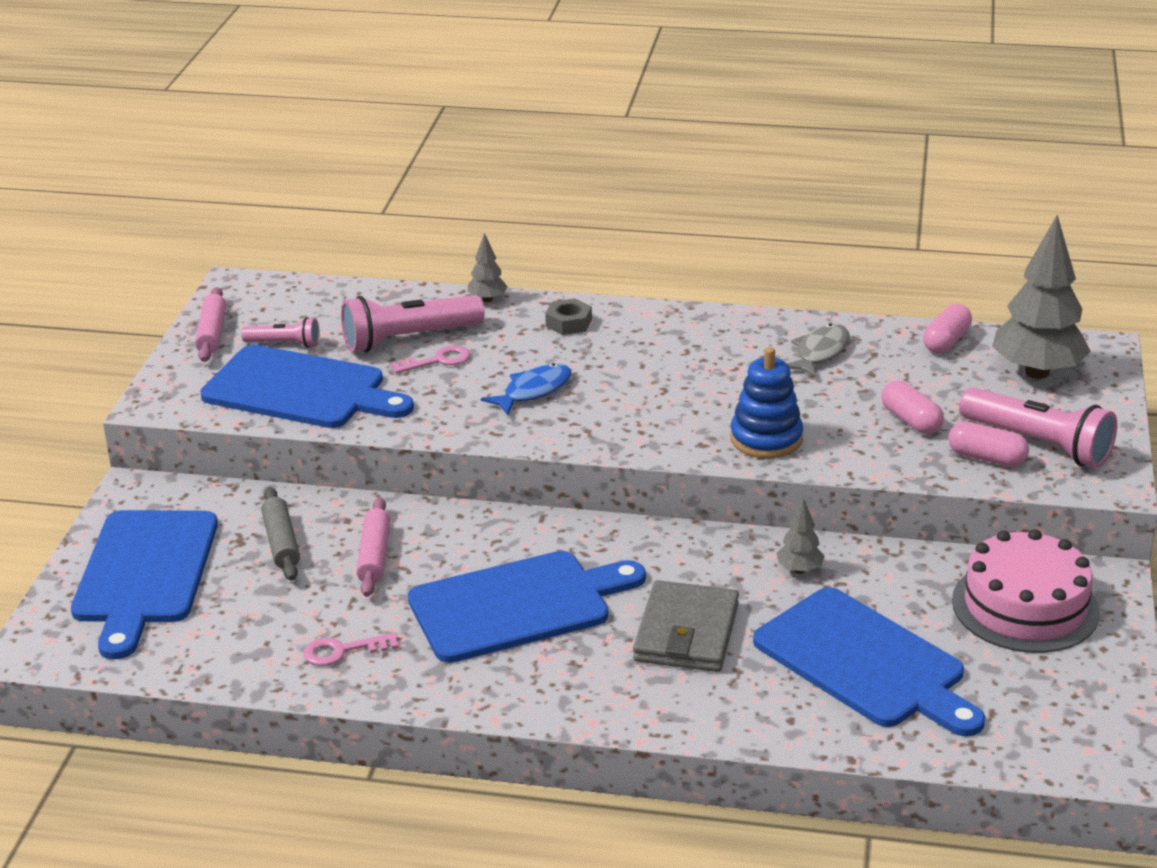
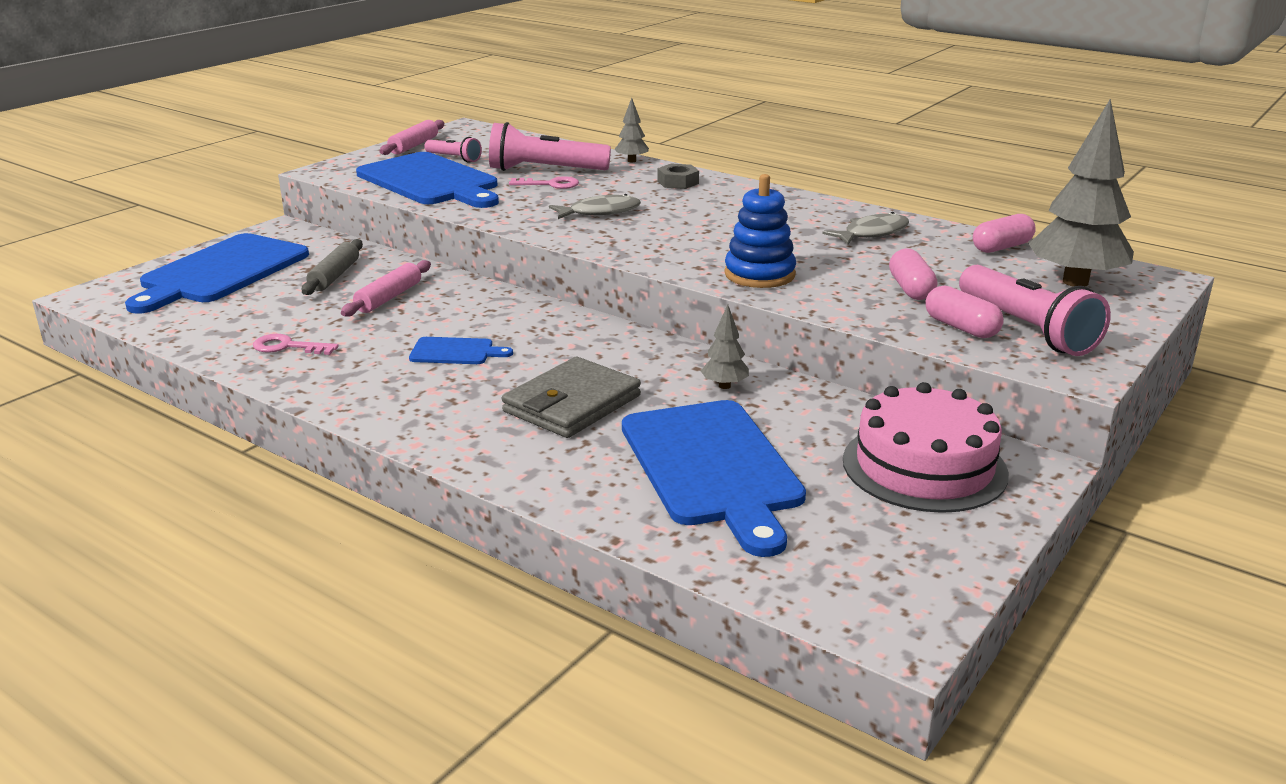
camera: 25 degrees right, 5 degrees down
(517, 605) = (455, 352): blue cutting board -> blue cutting board, size x0.45
(533, 391) = (600, 212): blue fish -> grey fish

